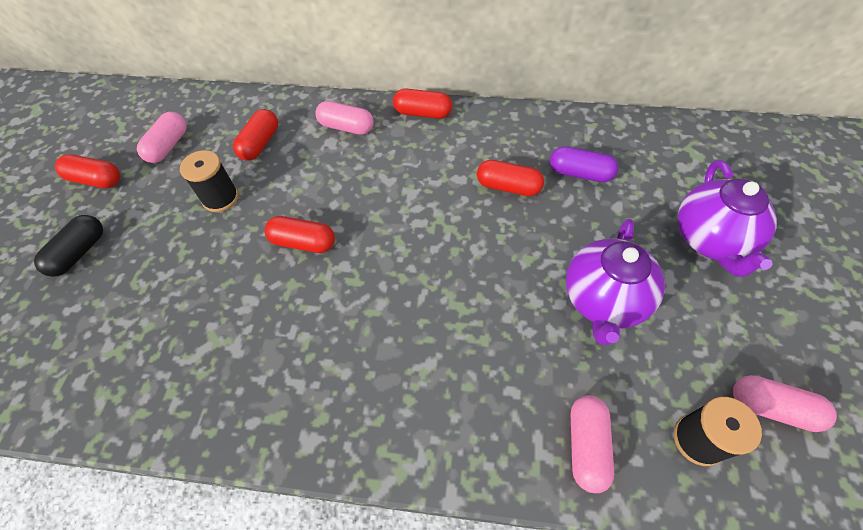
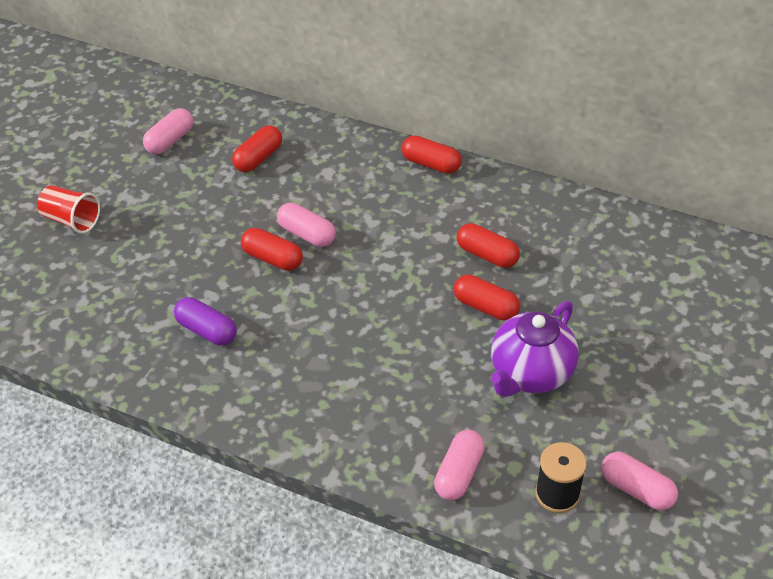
camera: 15 degrees right, 10 degrees down
(79, 253) = (71, 220): black capsule -> red cup
(96, 180) = (96, 158): red capsule -> red capsule (485, 307)
(220, 198) = (207, 201): black spool -> none
(346, 127) = (348, 161): pink capsule -> pink capsule (306, 234)
(580, 173) = (565, 259): purple capsule -> purple capsule (206, 330)
(711, 240) = (663, 349): purple teapot -> none

